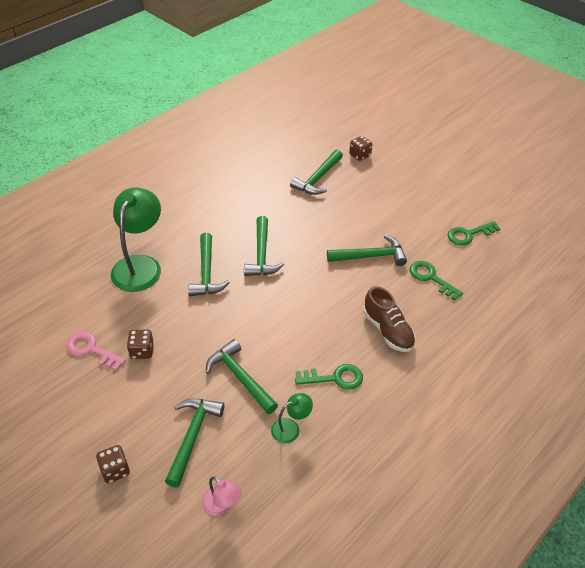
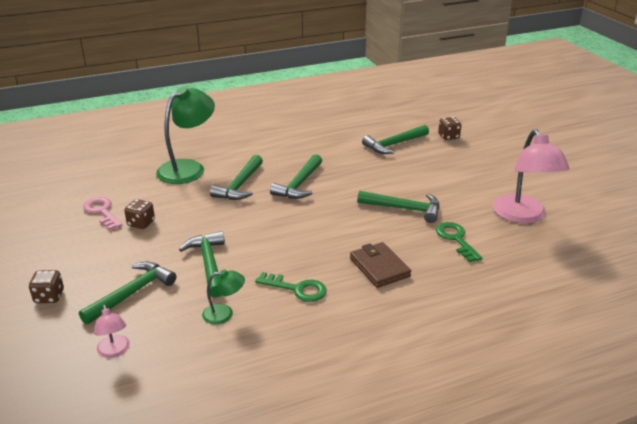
camera: 25 degrees right, 15 degrees down
(388, 330) = (379, 267): brown shoe -> brown wallet
(468, 235) = (523, 216): green key -> pink lamp

